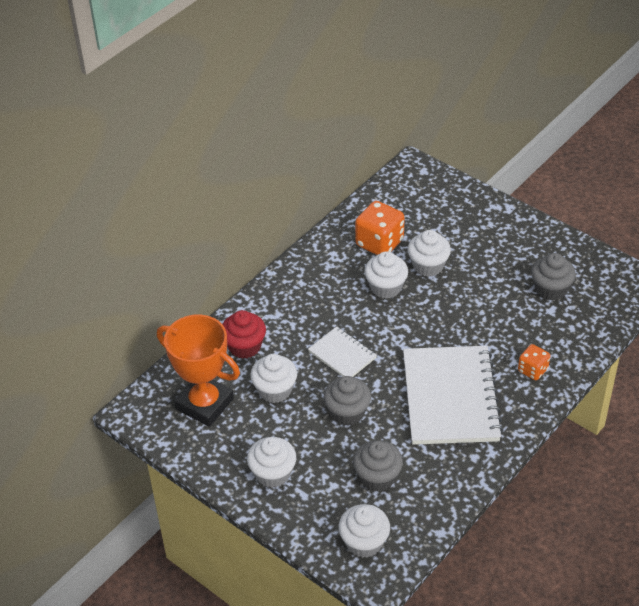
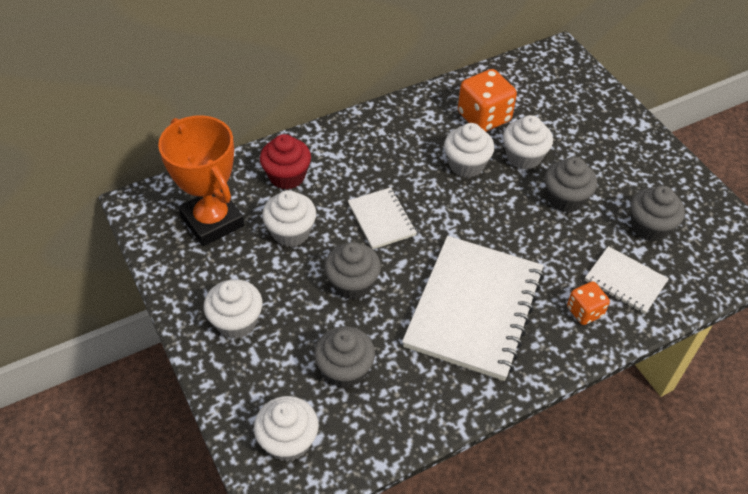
camera: 20 degrees right, 5 degrees up
(477, 289) = (565, 199): none -> grey cupcake
(551, 337) = (625, 281): none -> white notebook

